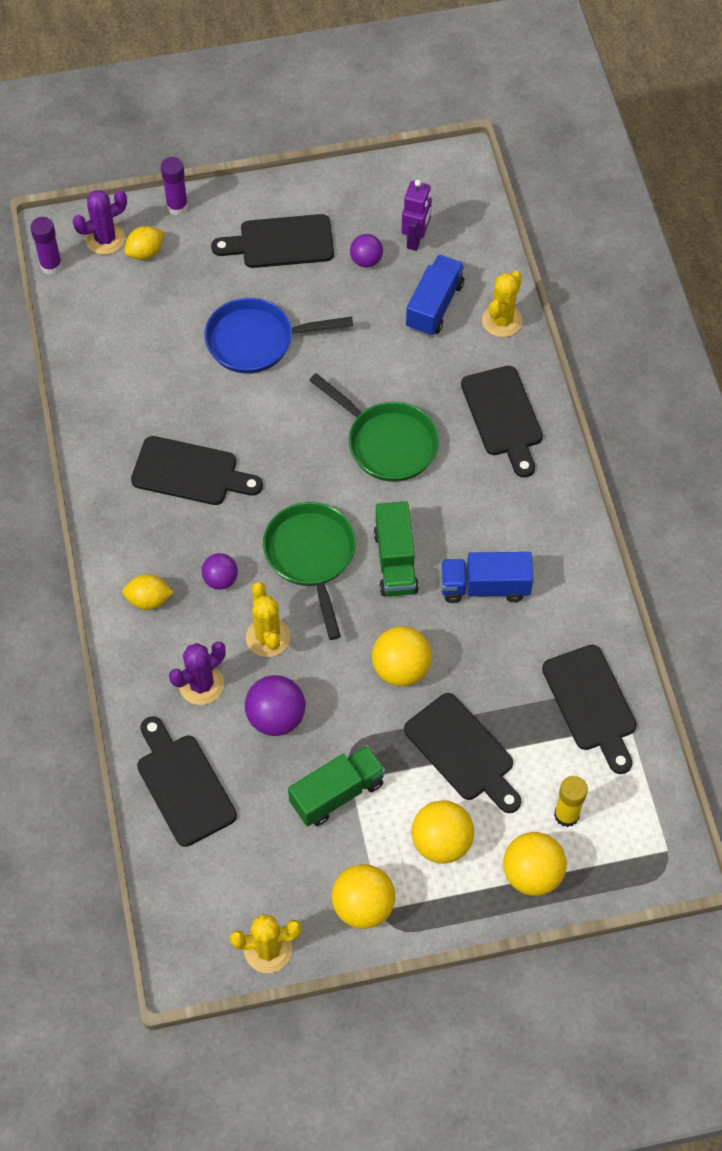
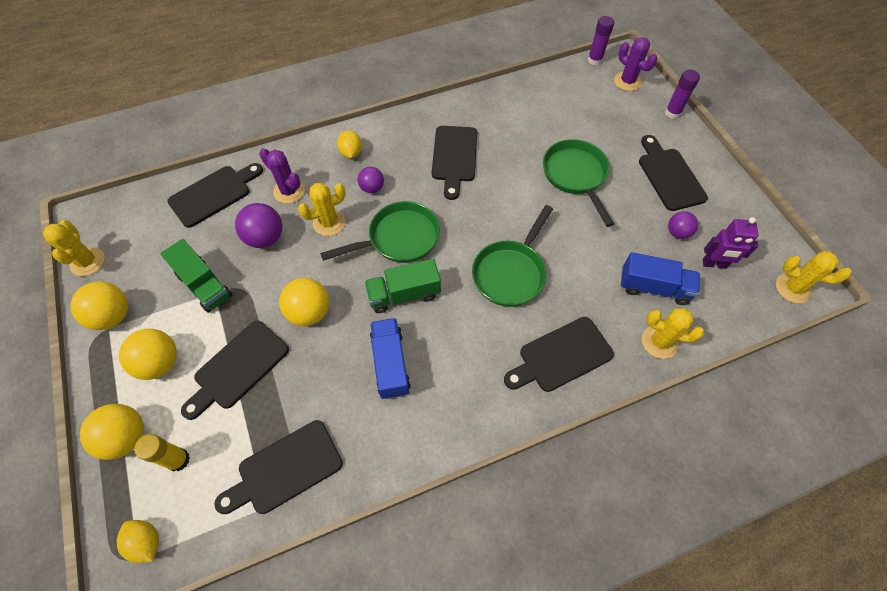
camera: 80 degrees right, 0 degrees up
(145, 252) = (625, 103): yellow lemon -> yellow lemon (146, 542)
(256, 341) = (575, 176): blue pan -> green pan
(460, 180) = (792, 288): none -> yellow cactus

